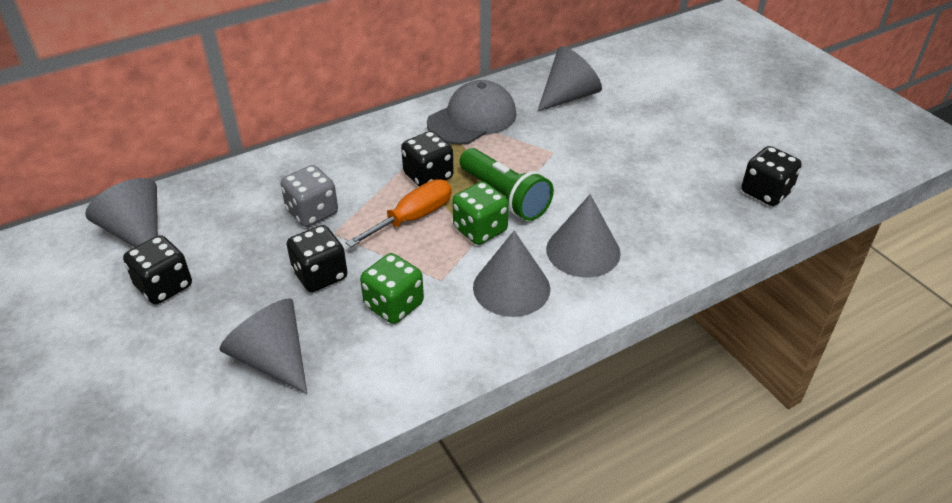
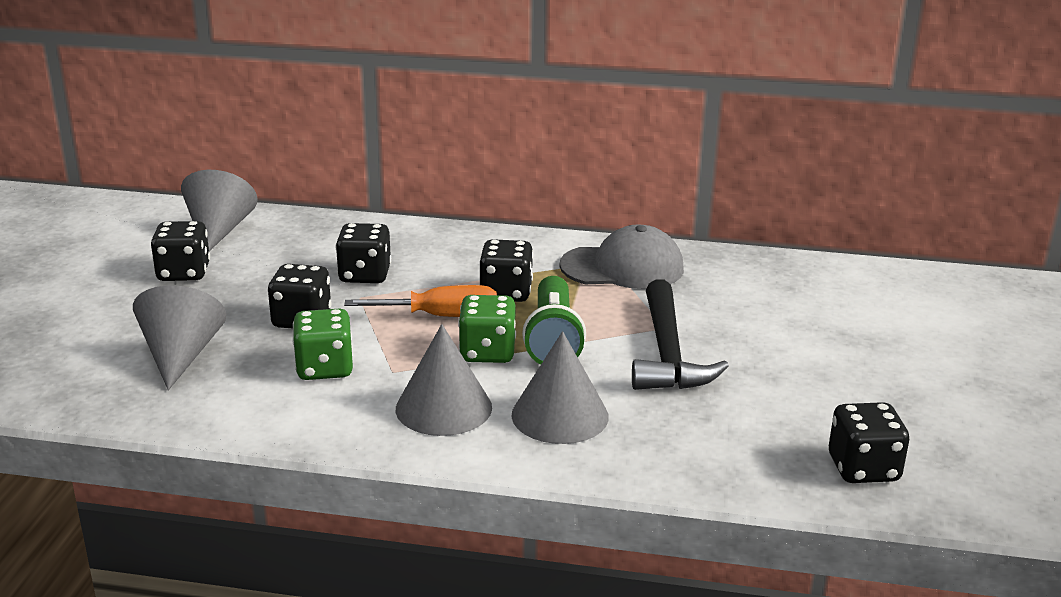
camera: 40 degrees right, 15 degrees down
(312, 212) = (365, 275): grey dice -> black dice
(569, 96) = (760, 290): grey cone -> none
(580, 170) = (667, 353): none -> black hammer

